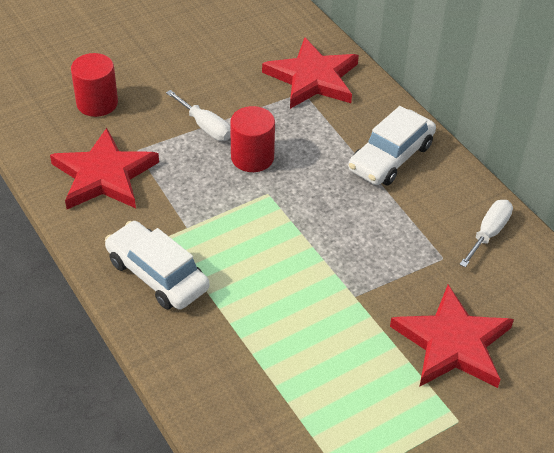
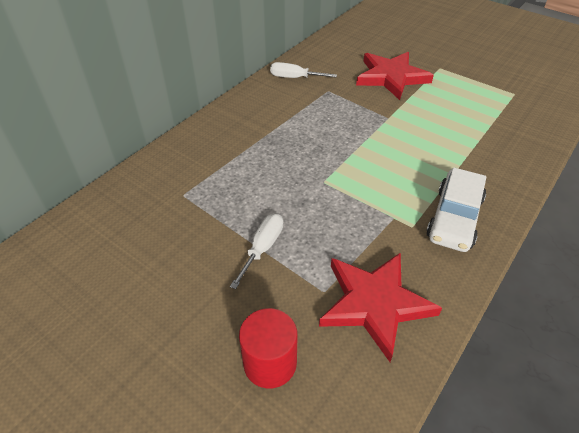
camera: 110 degrees left, 0 degrees up
(252, 157) = (287, 202): red cylinder -> none
(313, 78) = (160, 193): red star -> none
(391, 157) = (245, 128): white car -> none

